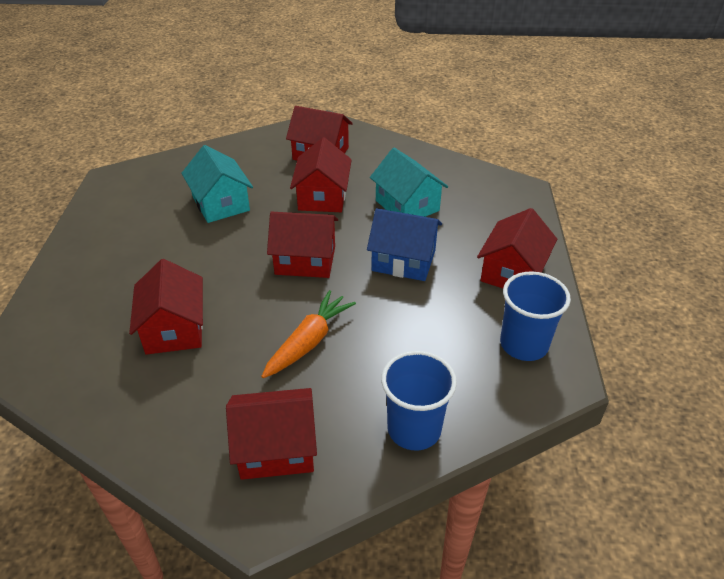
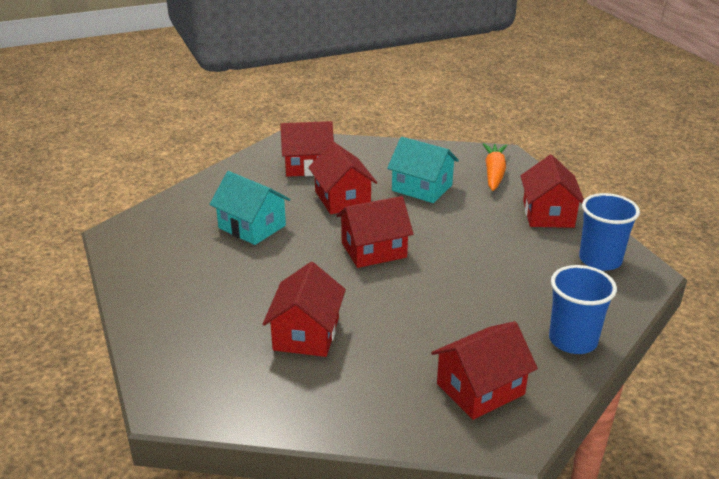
camera: 25 degrees left, 10 degrees down
(174, 329) = (306, 334): red house -> red house turned 45 degrees clockwise
(309, 341) = (434, 307): orange carrot -> orange carrot (494, 173)
(403, 260) = (457, 228): blue house -> none

